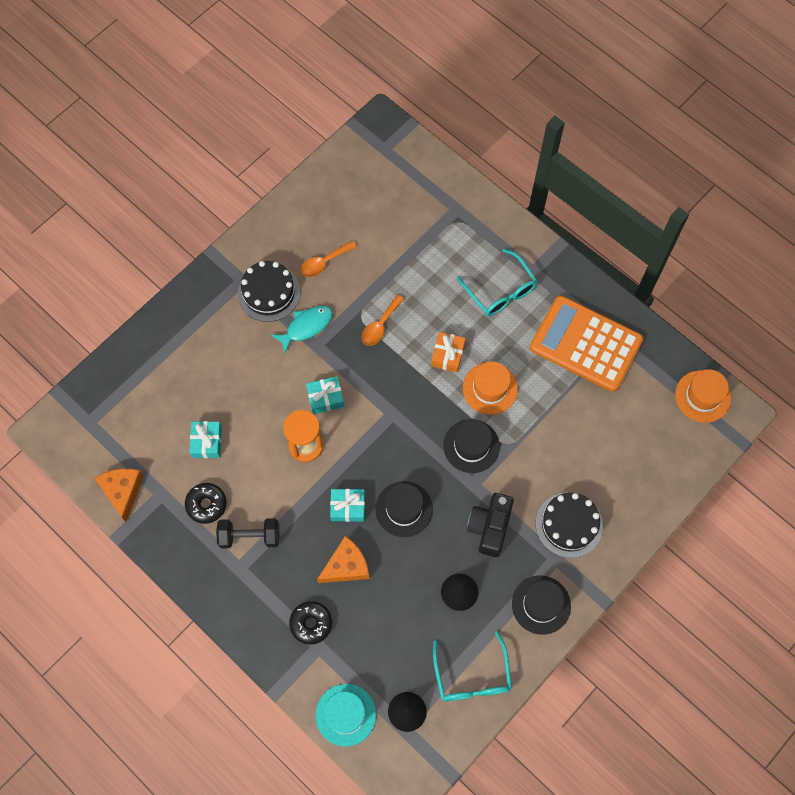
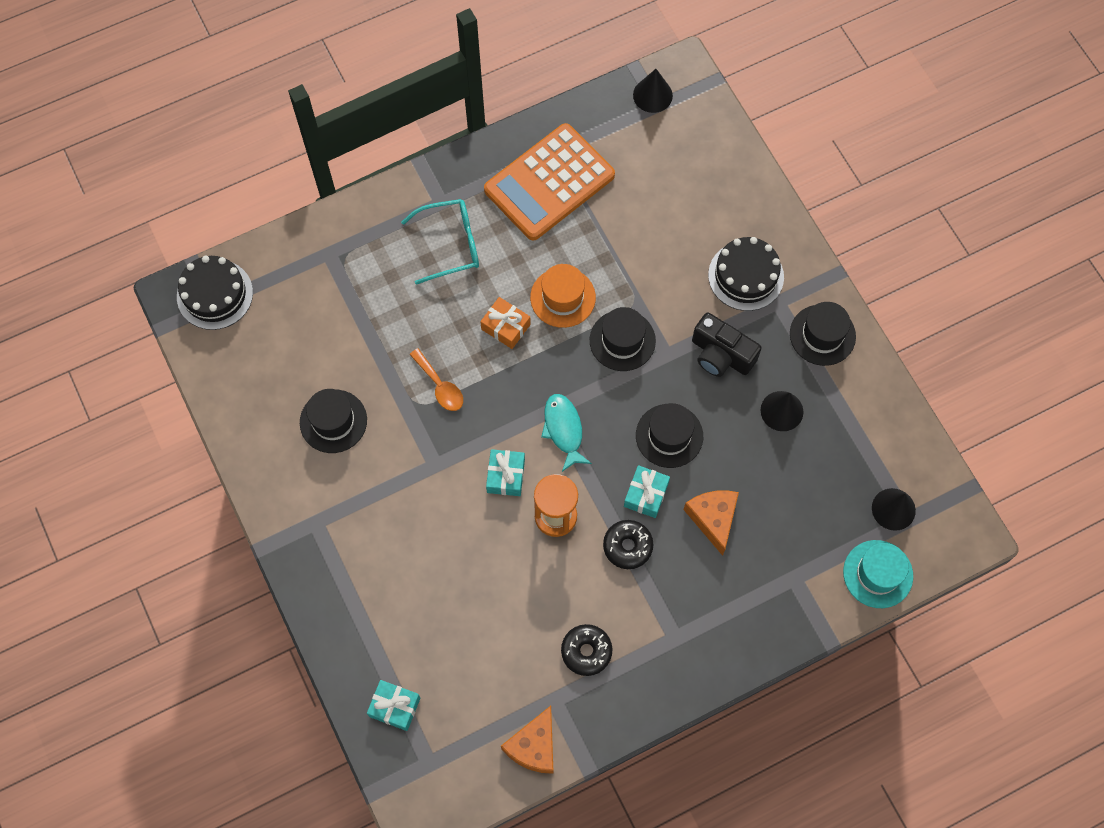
camera: 70 degrees left, 0 degrees up
(122, 491) = (534, 746): orange cheese -> orange cheese turned 75 degrees counterclockwise
(207, 442) = (509, 627): turquoise gift -> turquoise gift (394, 707)
(250, 536) = (642, 614): black dumbbell -> none
(269, 293) = (346, 497): black cake -> black cake (215, 294)
(306, 327) = (407, 468): turquoise fish -> turquoise fish (564, 430)
(311, 623) = (766, 578): black donut -> black donut (627, 546)
(324, 262) = (333, 421): orange spoon -> black hat
(472, 676) = (876, 430): turquoise glasses -> none
(702, 396) = (652, 95): orange hat -> black cone

